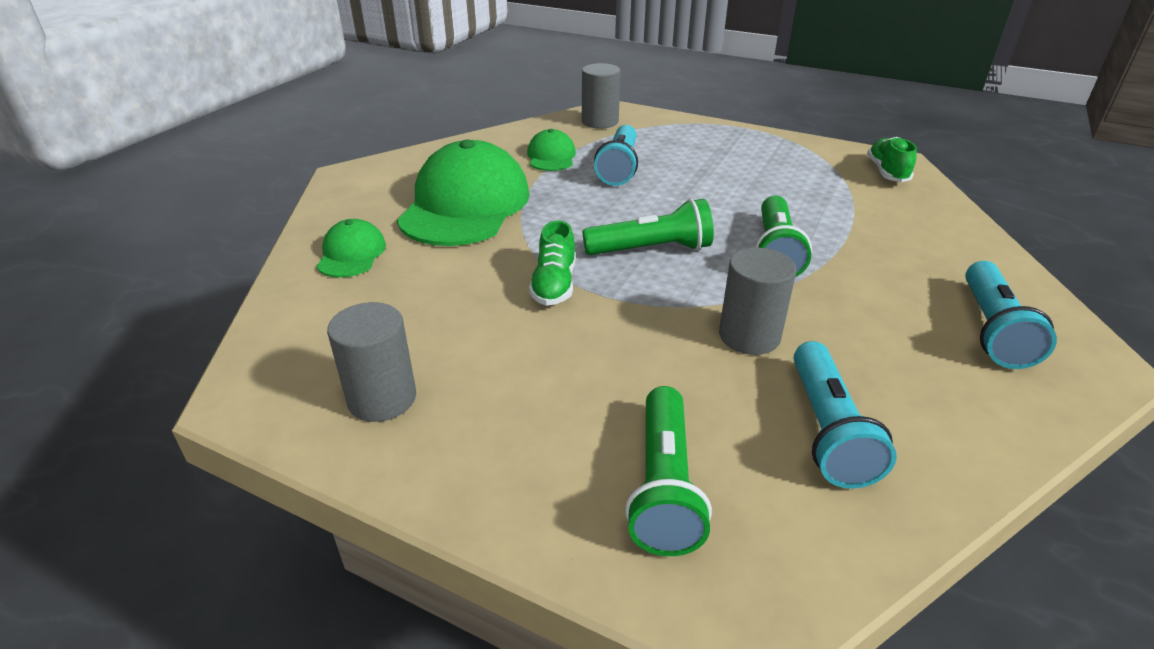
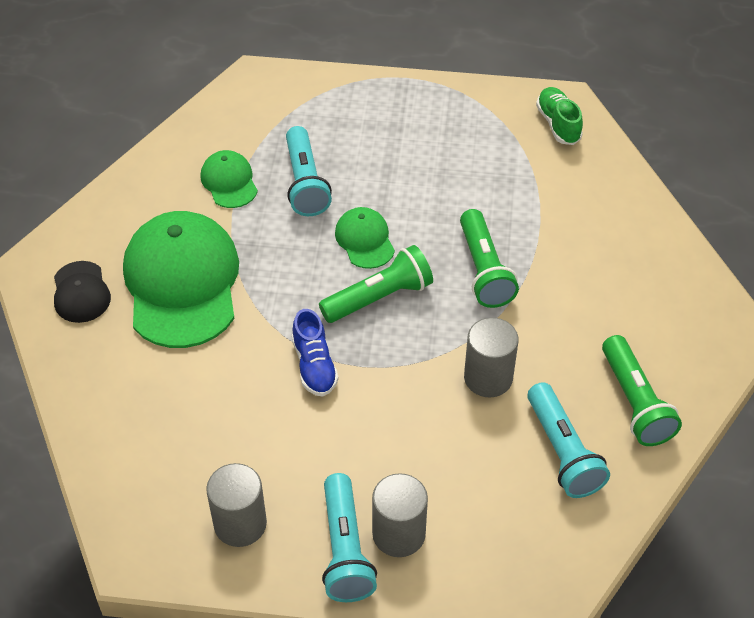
camera: 20 degrees left, 15 degrees up
(351, 254) = (114, 380): green cap -> green cap (365, 240)
(373, 195) = (81, 292): none -> black cap
(554, 285) = (314, 365): green shoe -> blue shoe
(600, 122) = (253, 104): grey cylinder -> grey cylinder (399, 534)
(664, 486) = (469, 531): green flashlight -> green flashlight (635, 402)
(992, 329) = (662, 317): turquoise flashlight -> turquoise flashlight (345, 549)

